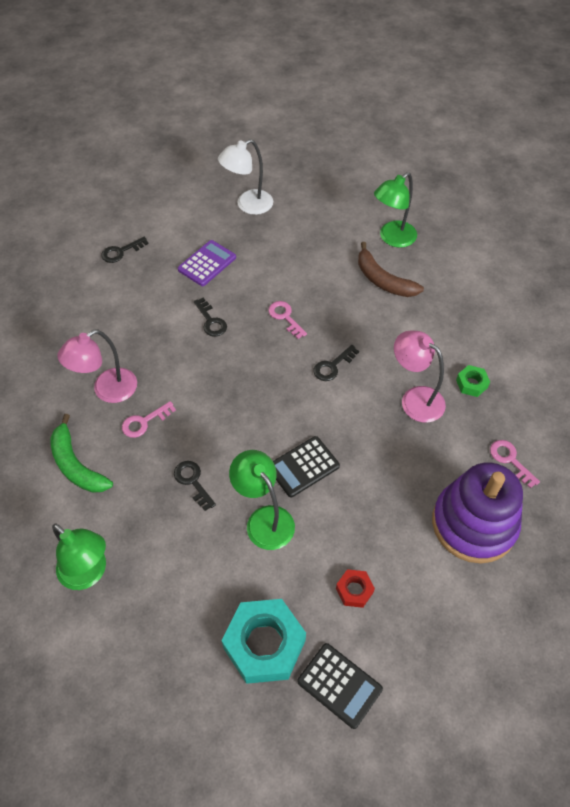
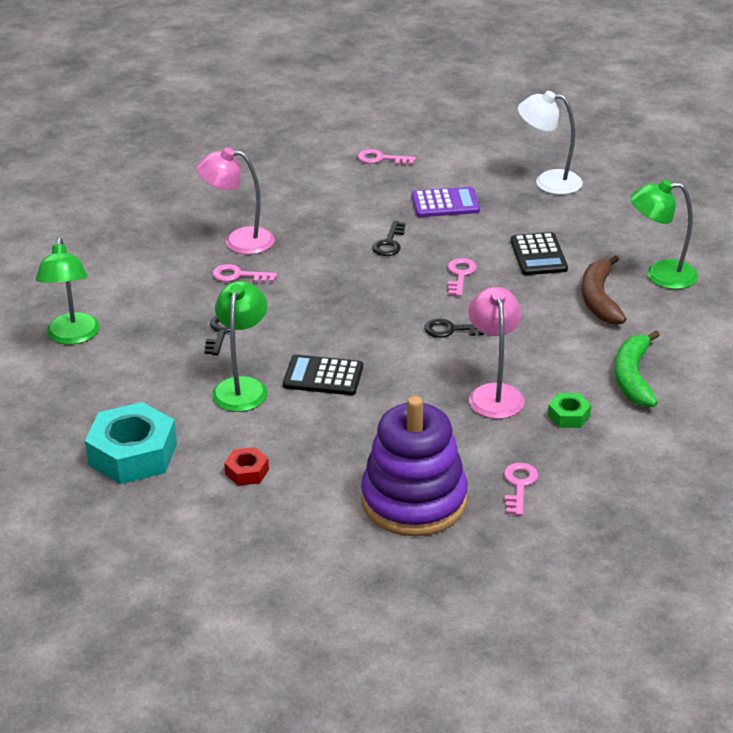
camera: 45 degrees right, 20 degrees down
(76, 464) = (152, 271): green banana -> green banana (633, 377)
(121, 252) = (381, 159): black key -> pink key
(339, 685) = (151, 513): black calculator -> black calculator (538, 255)

